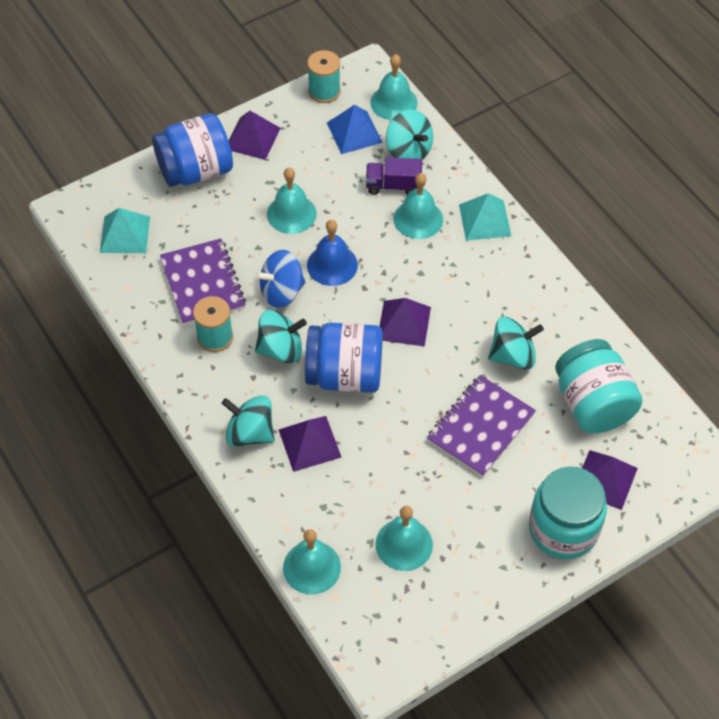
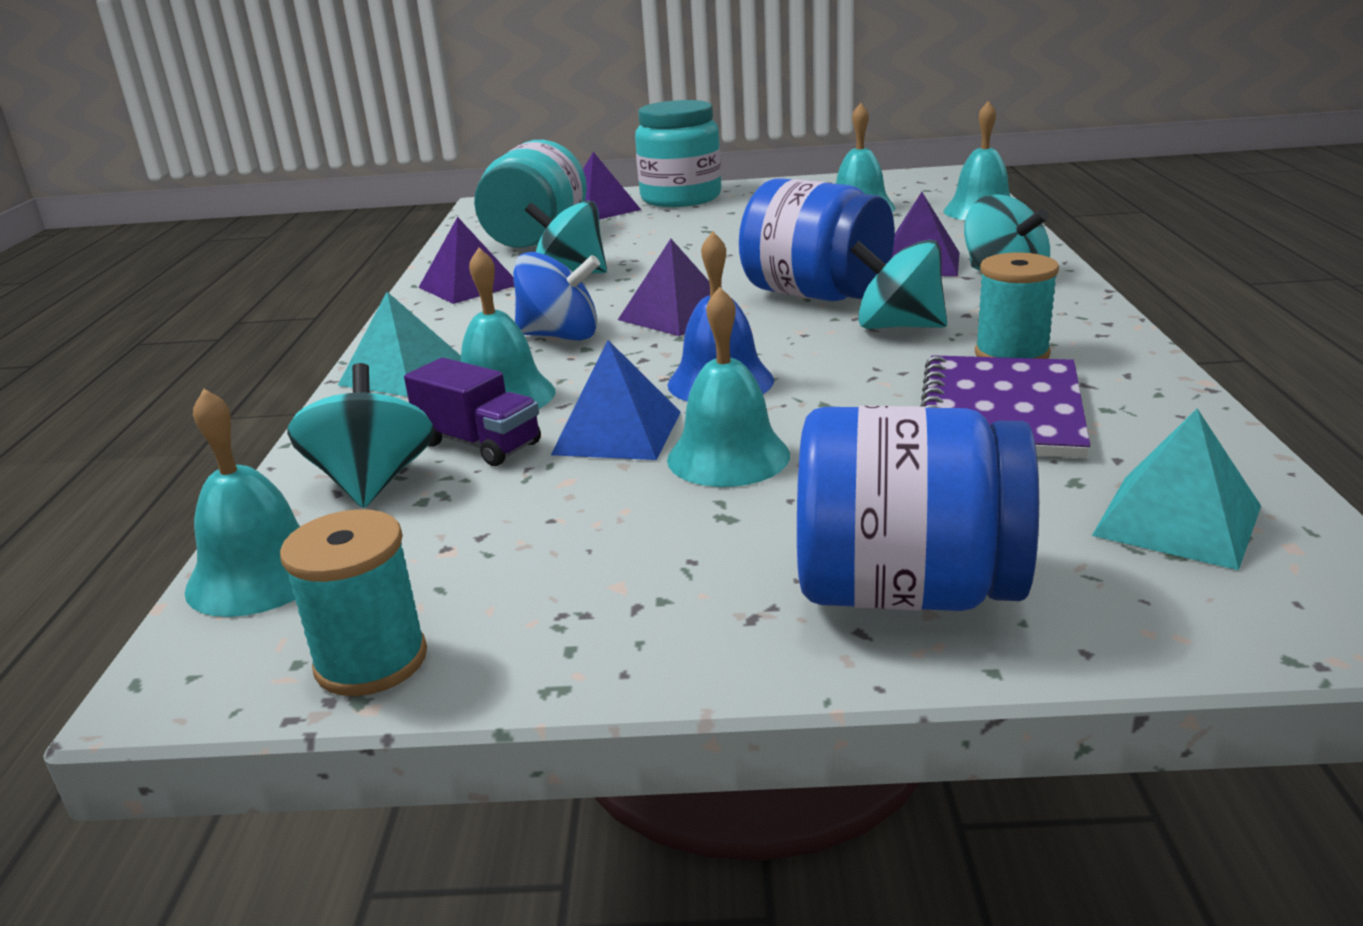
camera: 145 degrees left, 30 degrees down
(252, 138) = (687, 614): purple pyramid -> purple pyramid (469, 285)
(282, 292) = (845, 373): blue spinning top -> blue spinning top (560, 336)
(354, 132) = (428, 546): blue pyramid -> blue pyramid (617, 432)
(480, 427) = (683, 244): purple notebook -> none

